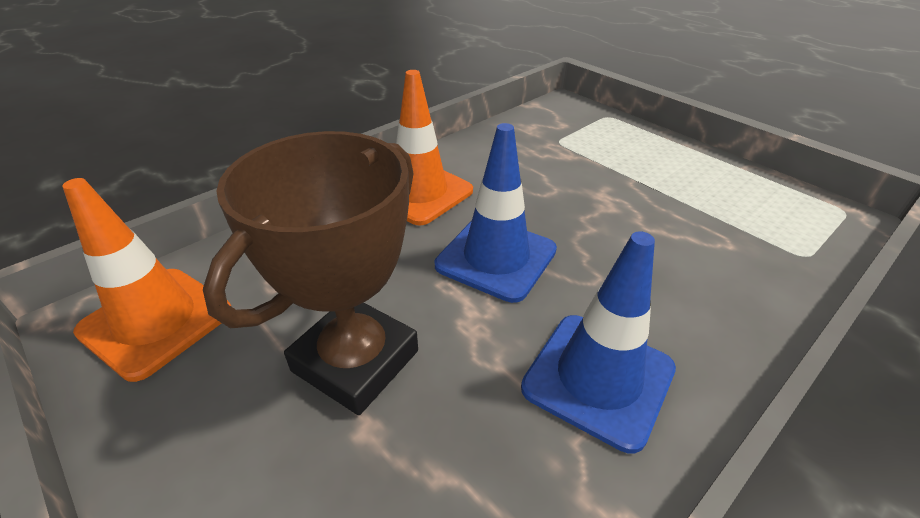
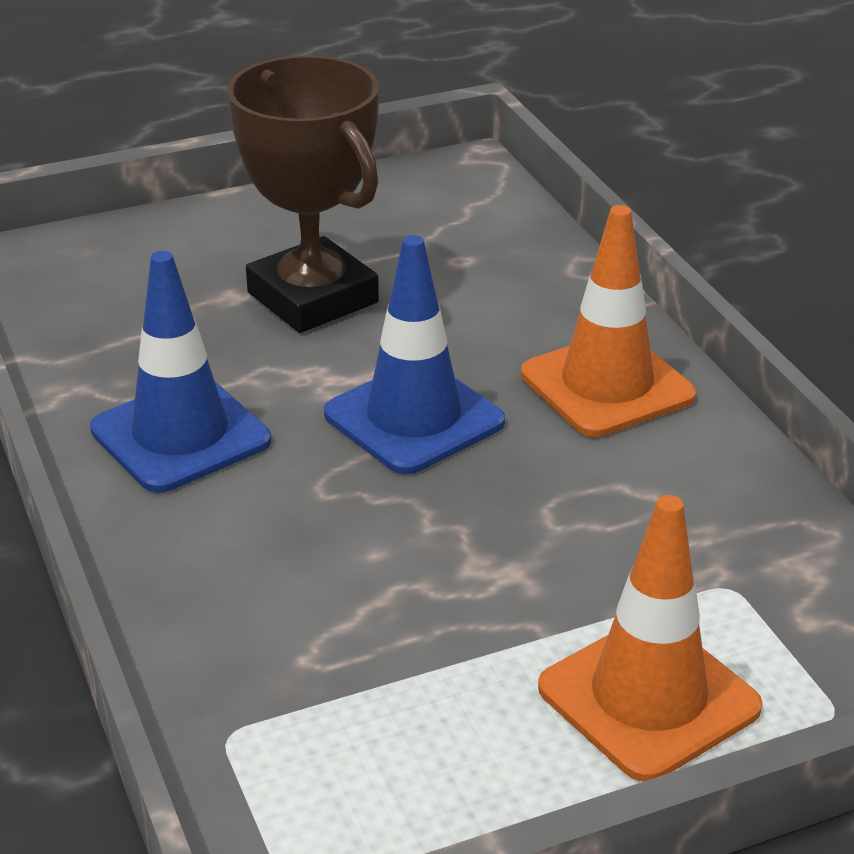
camera: 110 degrees right, 5 degrees down
(156, 321) = (442, 199): orange traffic cone -> orange traffic cone (648, 698)

